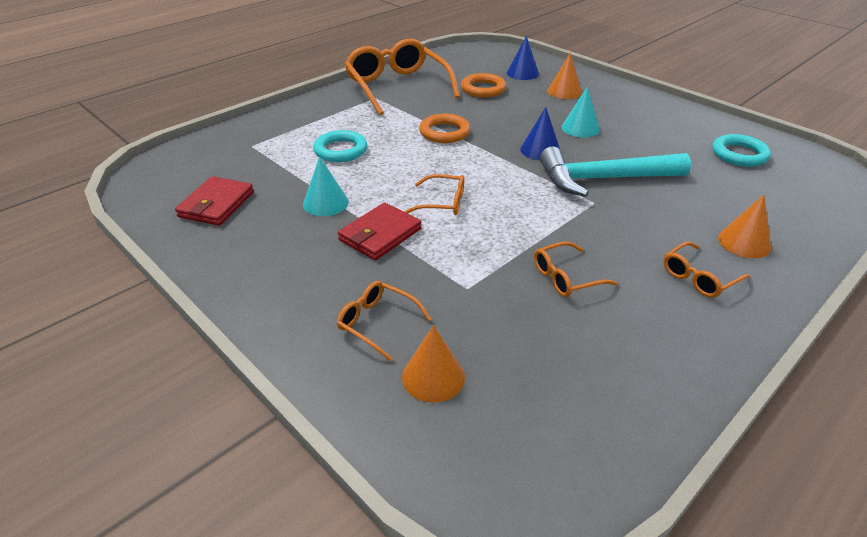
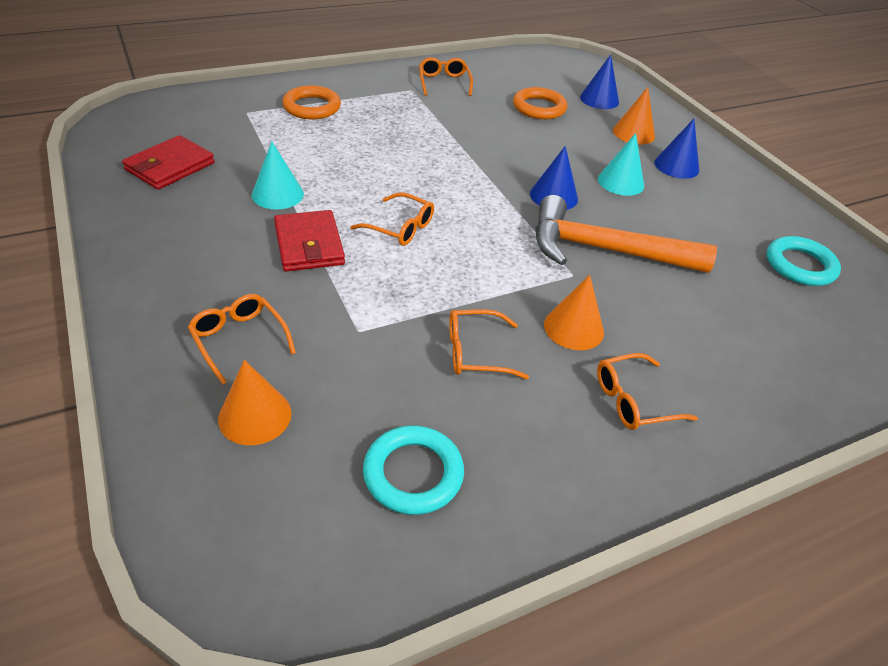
camera: 15 degrees right, 5 degrees up
(340, 150) = (333, 140): turquoise ring -> turquoise ring (413, 473)
(380, 234) = (309, 244): red wallet -> red wallet turned 75 degrees counterclockwise
(397, 87) = (444, 83): orange glasses -> orange glasses, size x0.47
(444, 132) = (459, 148): orange ring -> orange ring (312, 107)
(604, 179) = (605, 250): turquoise hammer -> orange hammer
(610, 107) = (676, 166): none -> blue cone
(744, 242) = (723, 375): orange cone -> orange cone (573, 328)

